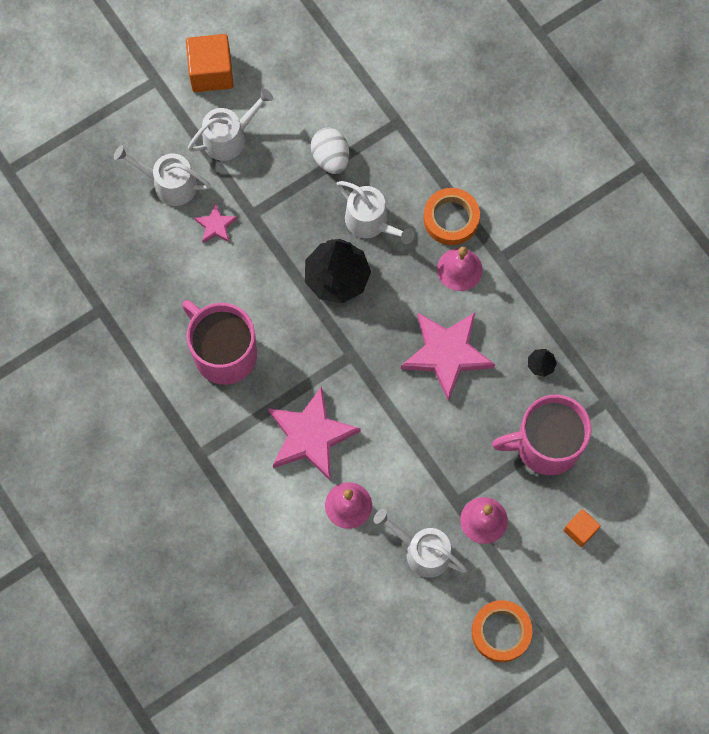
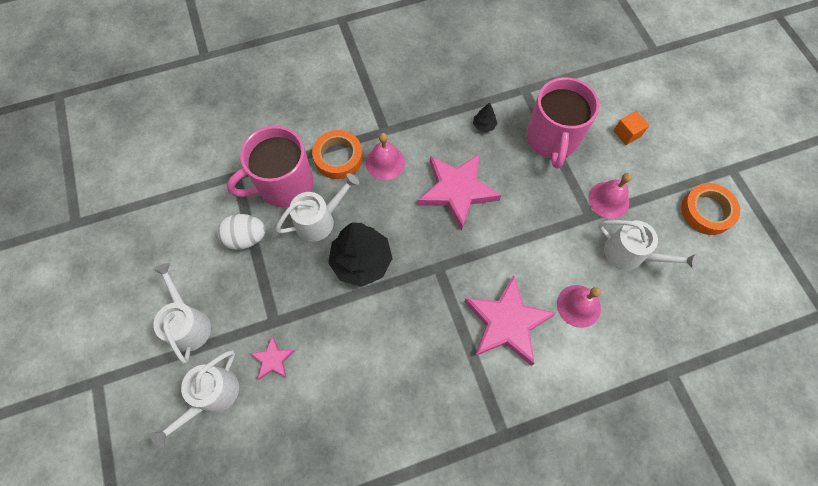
camera: 75 degrees left, 5 degrees down
(211, 72) = (114, 324): orange cube -> none
(224, 353) = (405, 384): pink mug -> pink mug (284, 184)
(422, 551) = (629, 254): white watering can -> white watering can turned 105 degrees counterclockwise

